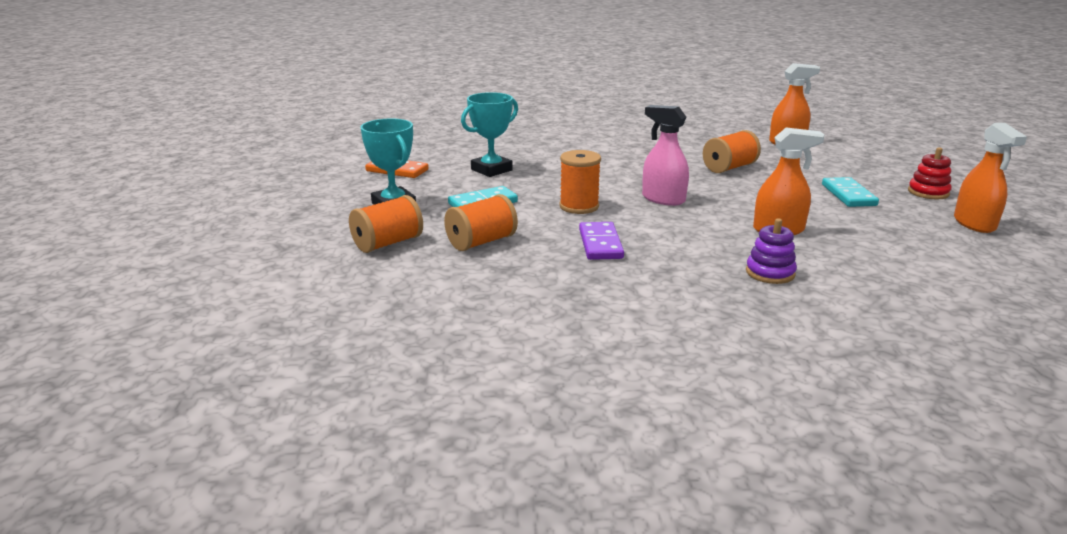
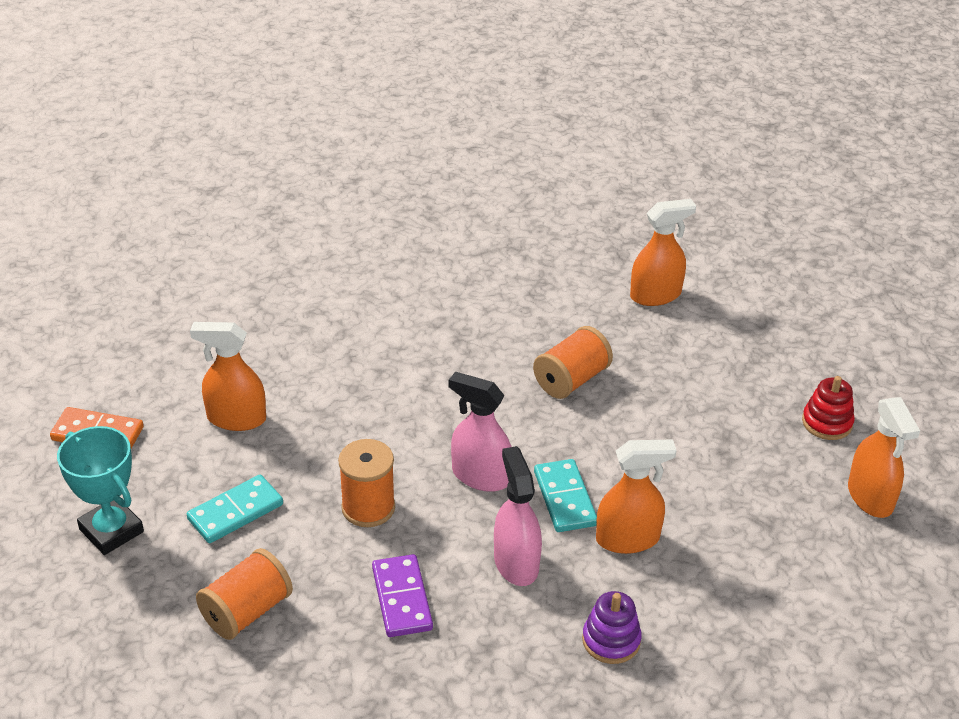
camera: 10 degrees left, 15 degrees up
(388, 243) = (122, 629): orange spool -> none
(491, 170) = (236, 418): turquoise trophy -> orange spray bottle
(690, 234) = (516, 563): none -> pink spray bottle
(848, 195) = (724, 440): turquoise domino -> turquoise domino (564, 498)

